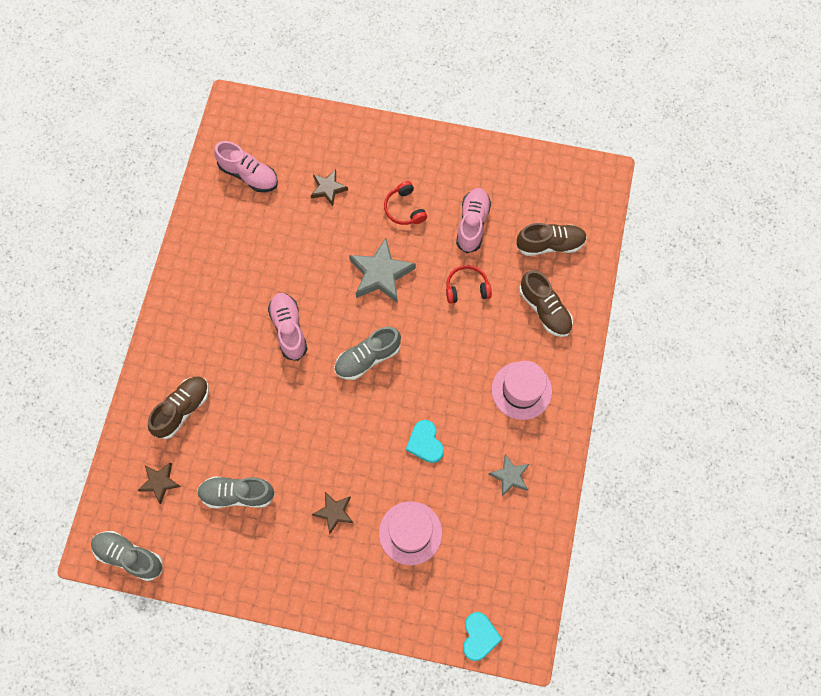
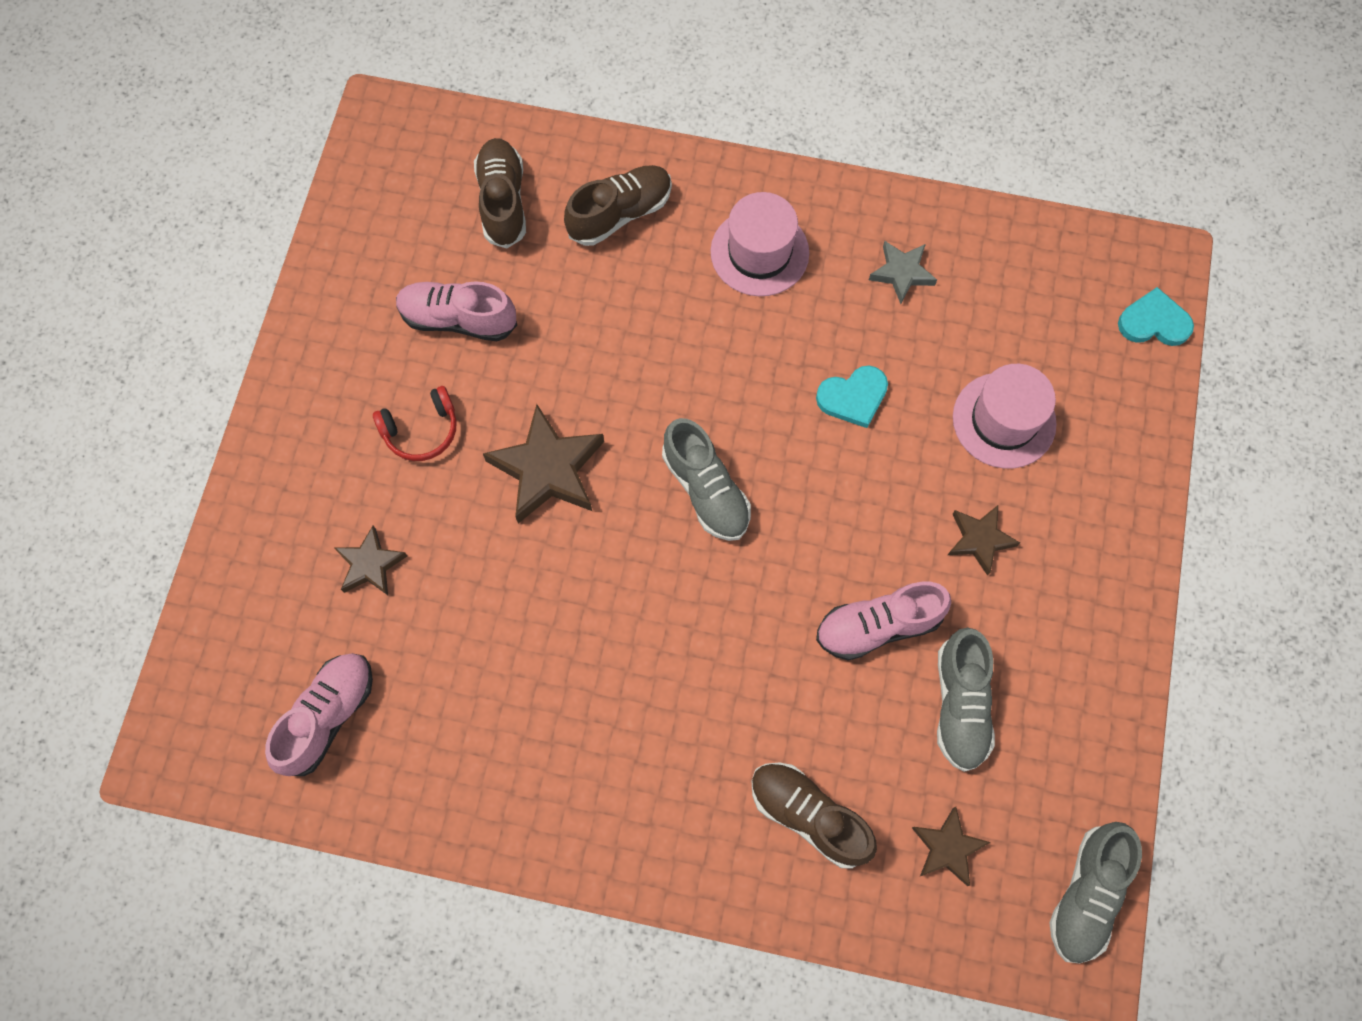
camera: 90 degrees left, 0 degrees up
(289, 329) = (651, 627): pink shoe -> pink shoe (878, 626)
(381, 274) = (547, 469): grey star -> brown star
(467, 288) = (578, 330): red headphones -> none

